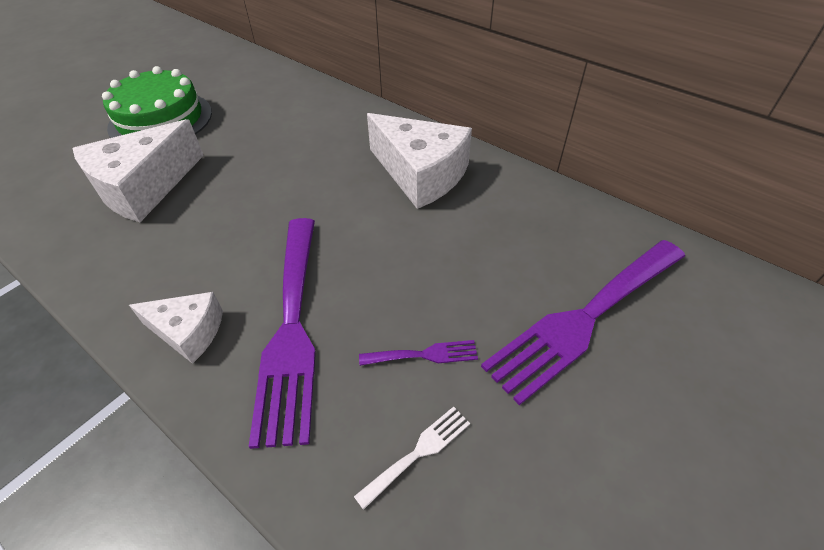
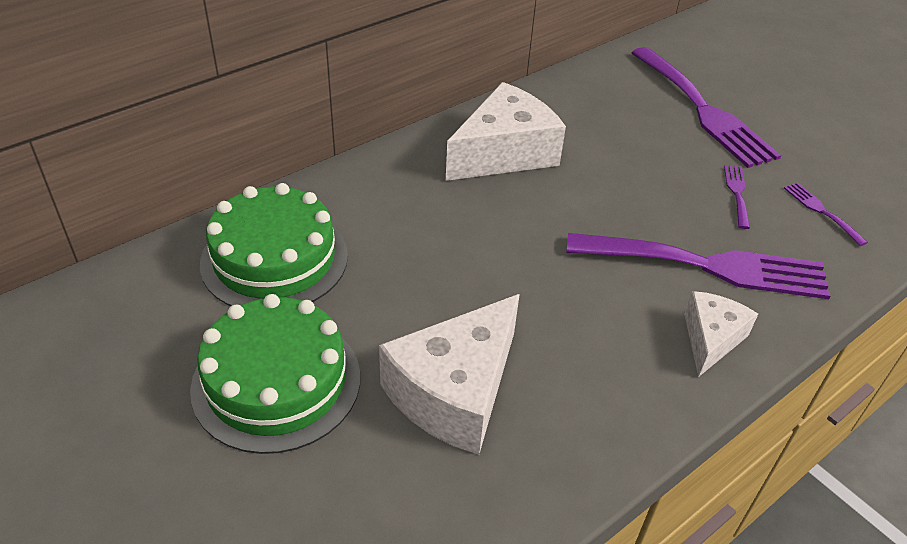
camera: 80 degrees left, 5 degrees down
(144, 187) = (455, 391): white cheese -> white cheese turned 75 degrees clockwise
(265, 97) = (274, 259): none -> green cake
(418, 452) = (821, 211): white fork -> purple fork

